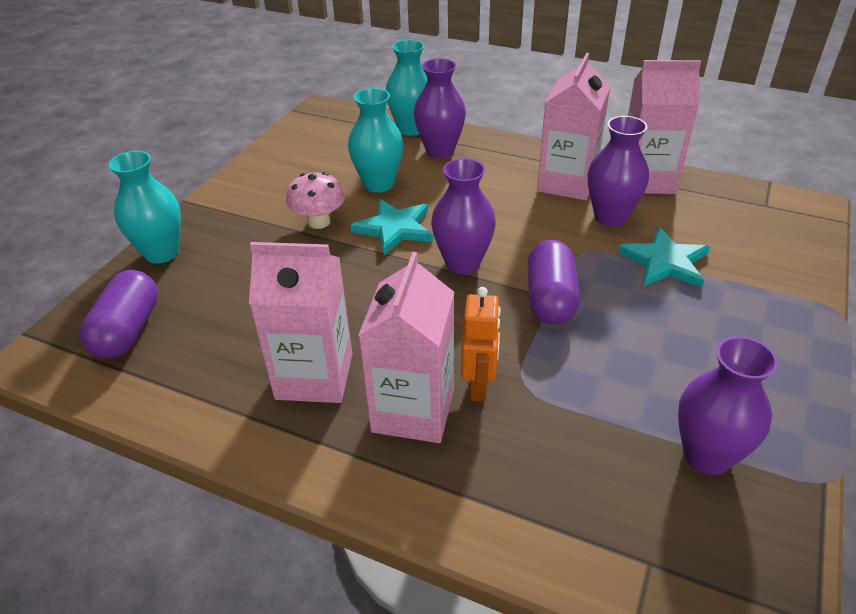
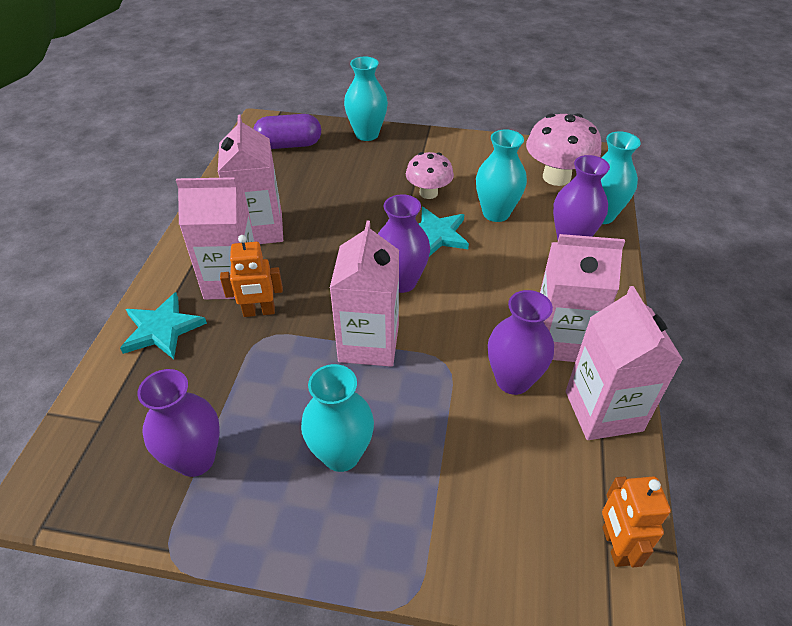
camera: 75 degrees right, 5 degrees up
(340, 138) = (556, 177): none -> pink mushroom
(550, 299) = (369, 343): purple capsule -> pink carton
(665, 262) = (450, 430): turquoise star -> turquoise star (162, 329)
(695, 335) = (341, 454): none -> turquoise vase
(769, 202) = (615, 545): none -> orange robot

